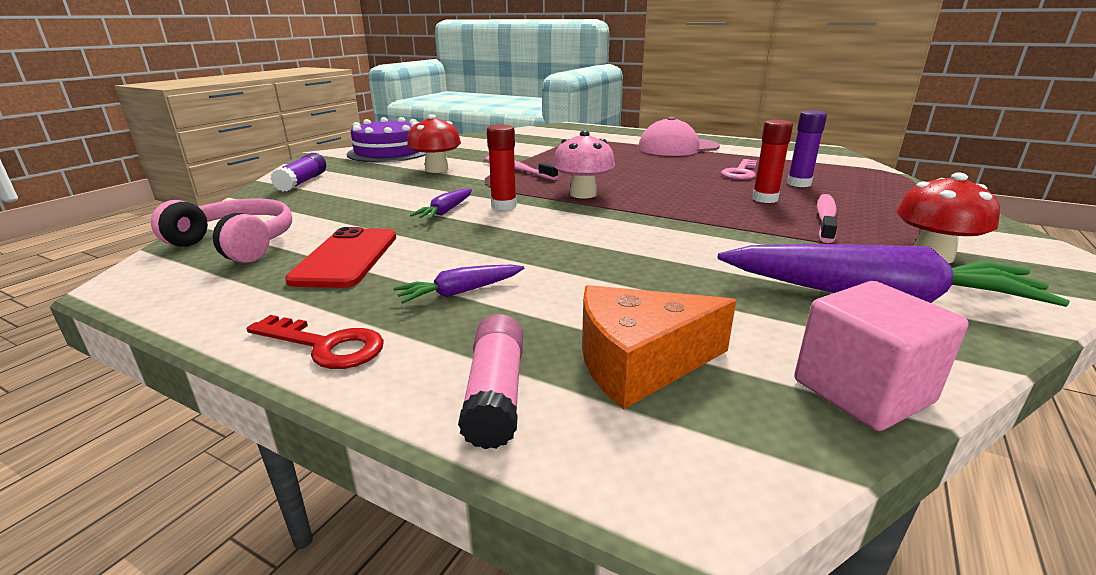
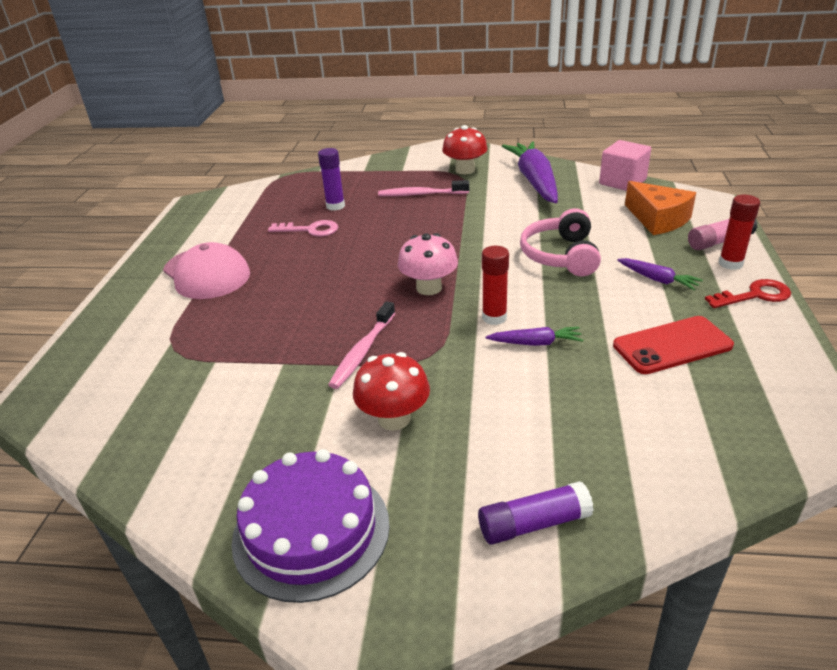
camera: 110 degrees left, 10 degrees up
(236, 244) = (724, 425): pink headphones -> pink headphones (560, 255)
(326, 345) = (755, 295): red key -> red key turned 75 degrees clockwise
(765, 199) = (388, 214): red glue stick -> red glue stick (730, 263)

